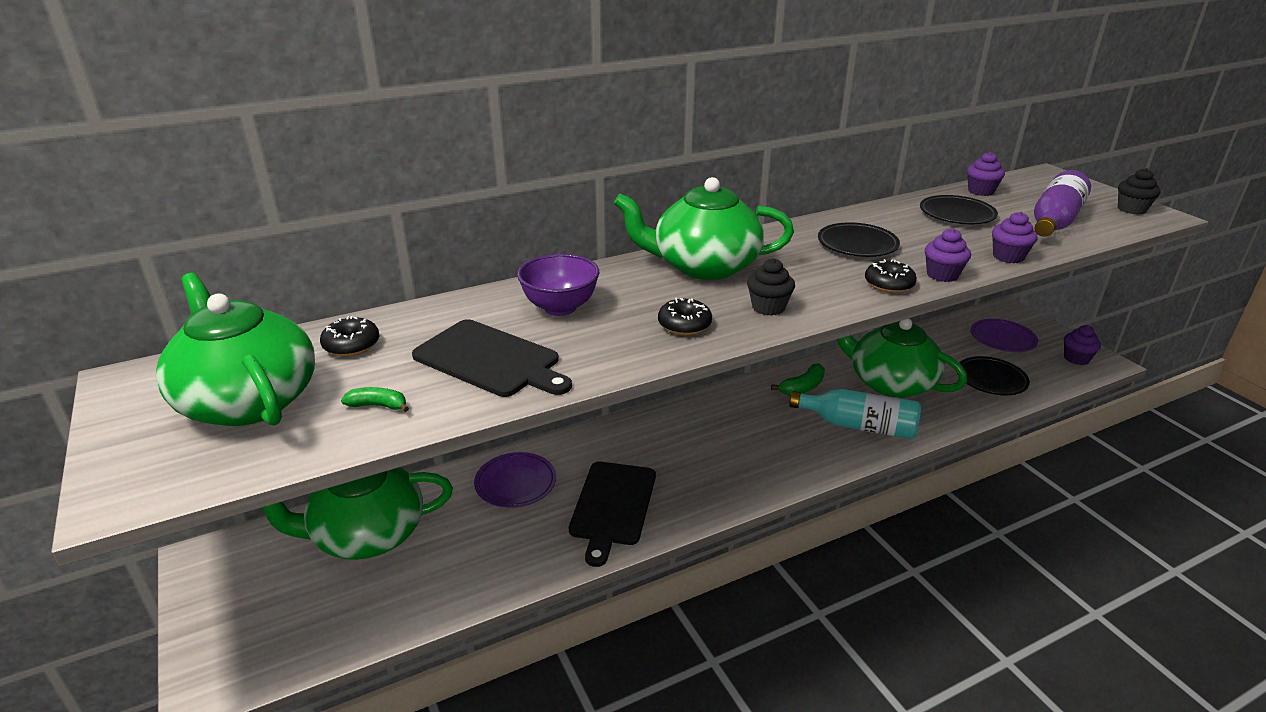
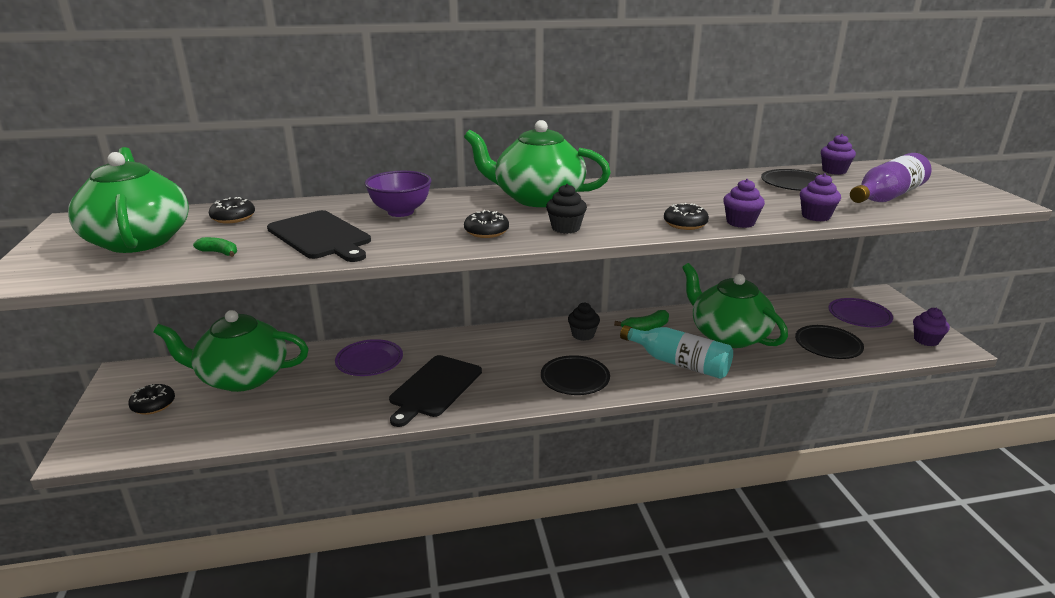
camera: 15 degrees right, 5 degrees down
(270, 597) = (153, 405): none -> black donut
(857, 244) = (682, 196): black plate -> black plate (575, 379)
(1131, 209) = (976, 195): black cupcake -> black cupcake (583, 335)

